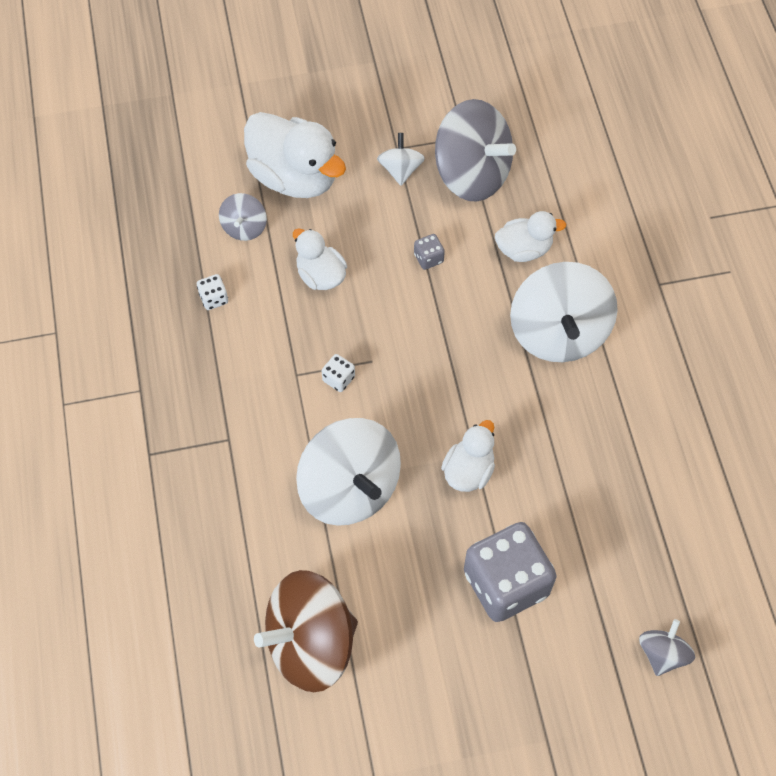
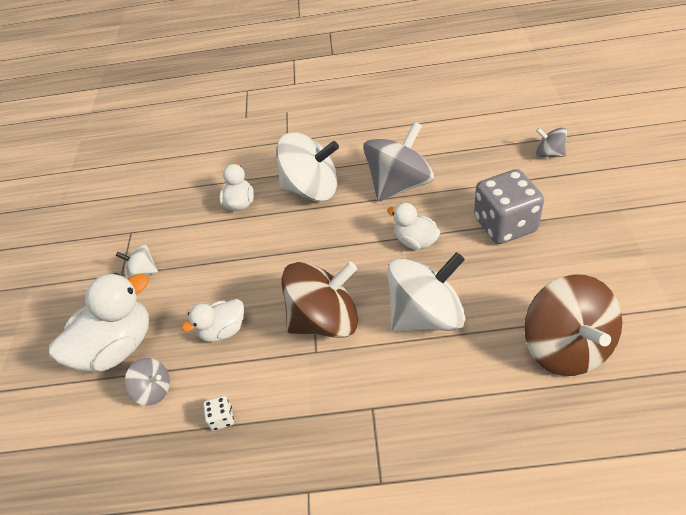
camera: 75 degrees left, 15 degrees down
(338, 379) = (325, 320): white dice -> brown spinning top
(428, 258) = (230, 258): grey dice -> none
(471, 174) = (165, 229): grey spinning top -> grey spinning top (399, 185)

